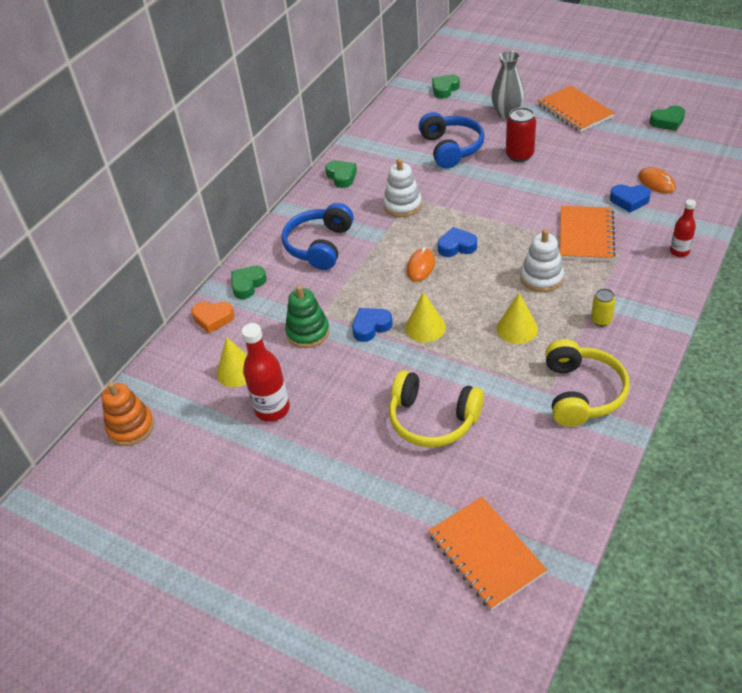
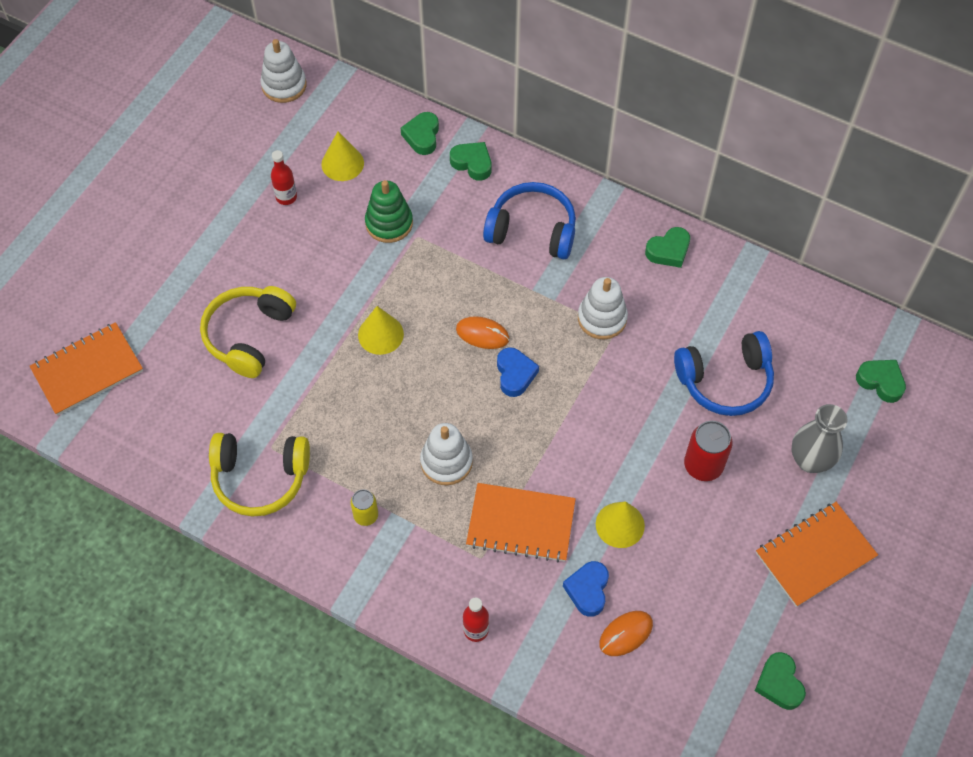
camera: 85 degrees right, 15 degrees up
(131, 427) = (284, 85): orange stacking toy -> white stacking toy
(213, 319) = (422, 136): orange heart -> green heart
(272, 409) = (286, 197): red bottle -> red bottle, size x0.60
(371, 327) = (389, 282): blue heart -> none
(517, 328) = (365, 426): yellow cone -> yellow cone (620, 525)

